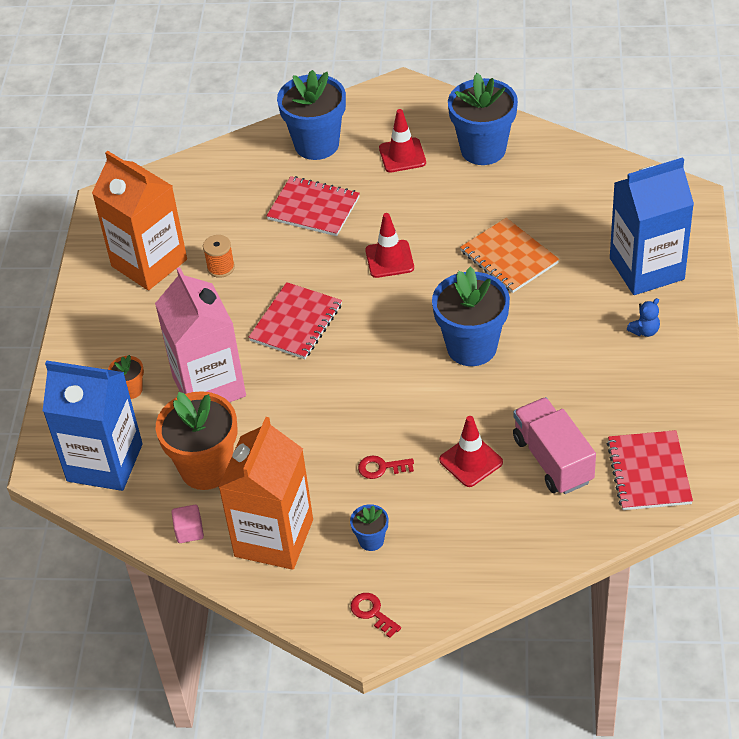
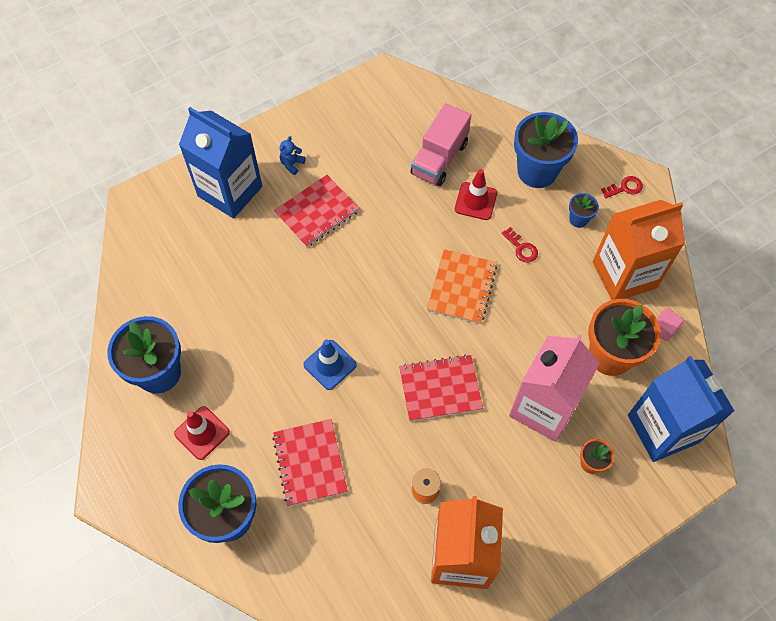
camera: 130 degrees left, 15 degrees up
(372, 612) = (625, 188): red key -> red key turned 120 degrees counterclockwise
(389, 259) = (330, 365): red traffic cone -> blue traffic cone
(472, 347) = (379, 256): blue flower pot -> blue flower pot (537, 171)
(509, 257) = (274, 283): orange notebook -> orange notebook (462, 287)
(644, 331) = (292, 164): blue teddy bear -> blue teddy bear turned 75 degrees counterclockwise
(648, 472) = (410, 106): red notebook -> red notebook (317, 212)

